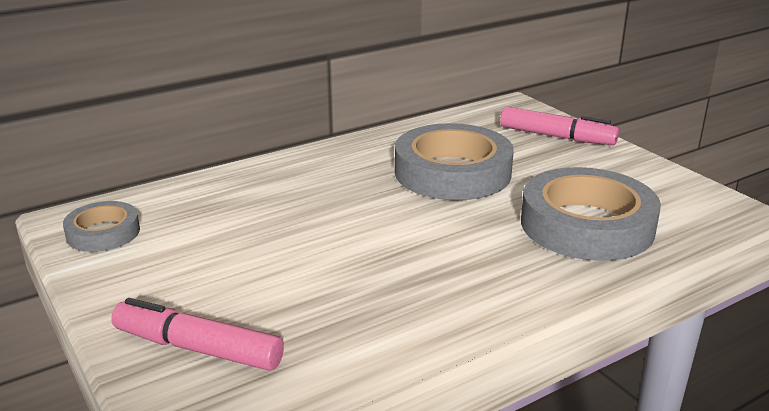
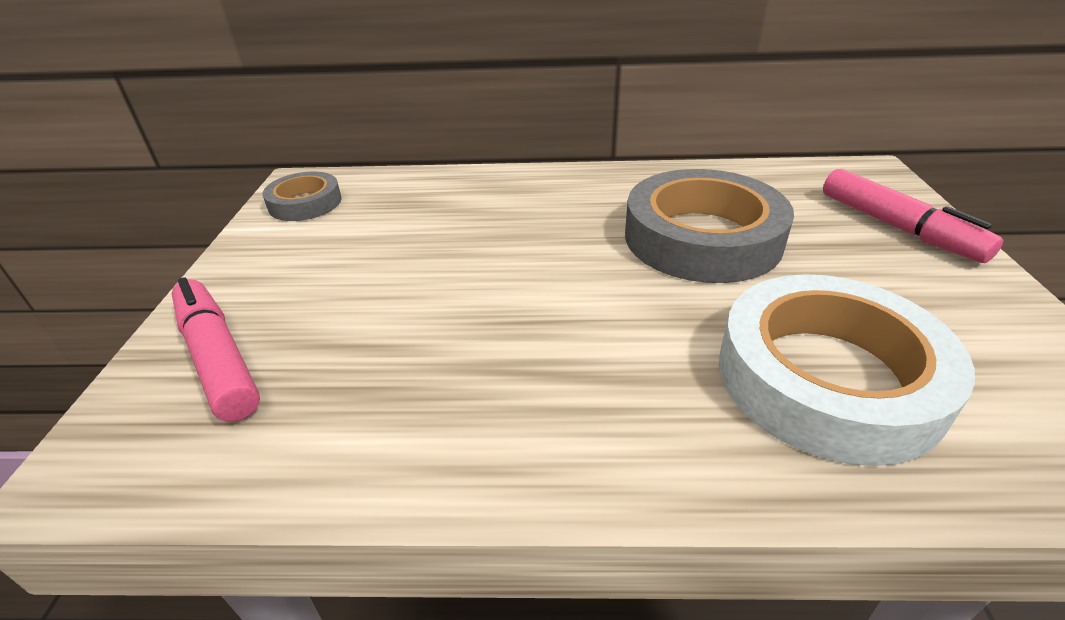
camera: 35 degrees right, 10 degrees up
(586, 225) = (827, 378): grey tape -> white tape

